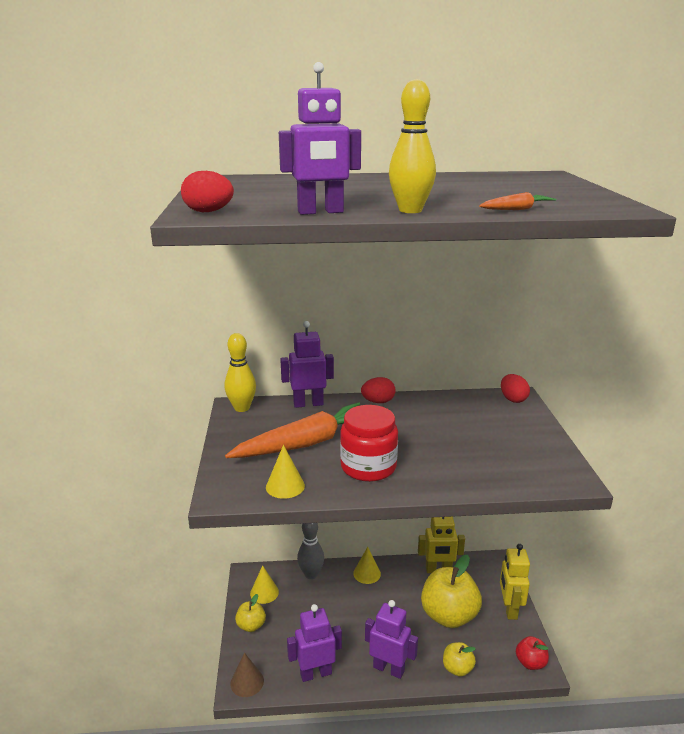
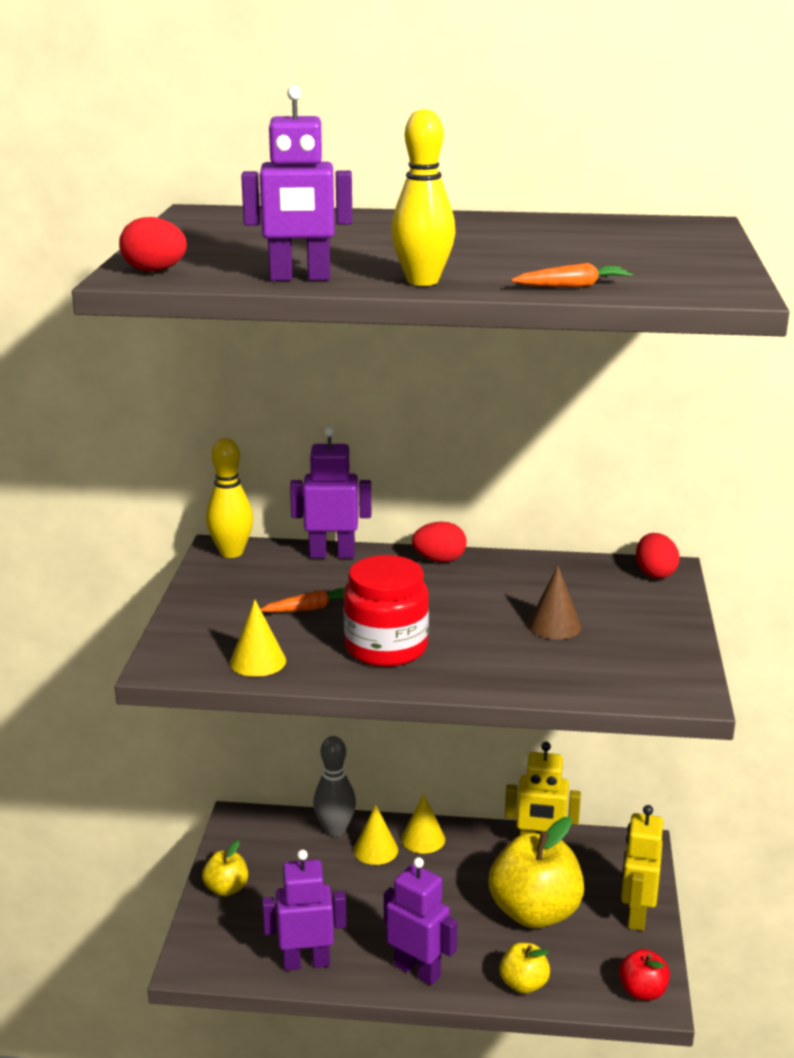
camera: 10 degrees right, 0 degrees up
(247, 682) = (203, 960): brown cone -> brown cone (554, 625)
(264, 592) = (257, 847): yellow cone -> yellow cone (376, 850)
(307, 443) = (309, 608): orange carrot -> orange carrot, size x0.41

